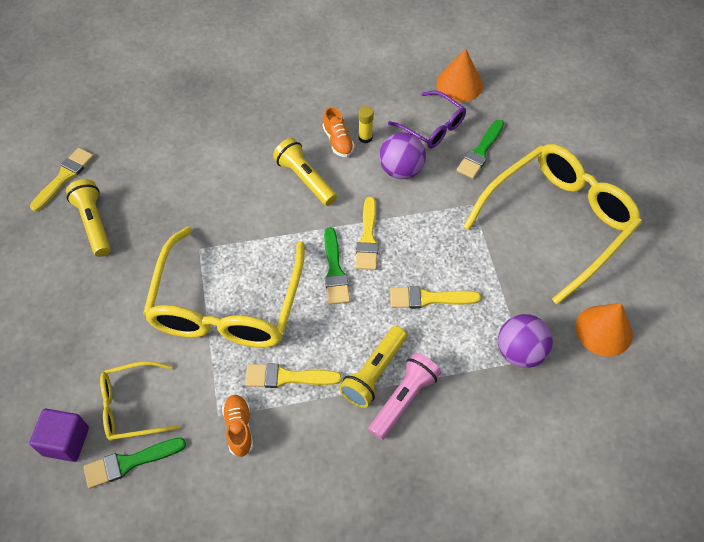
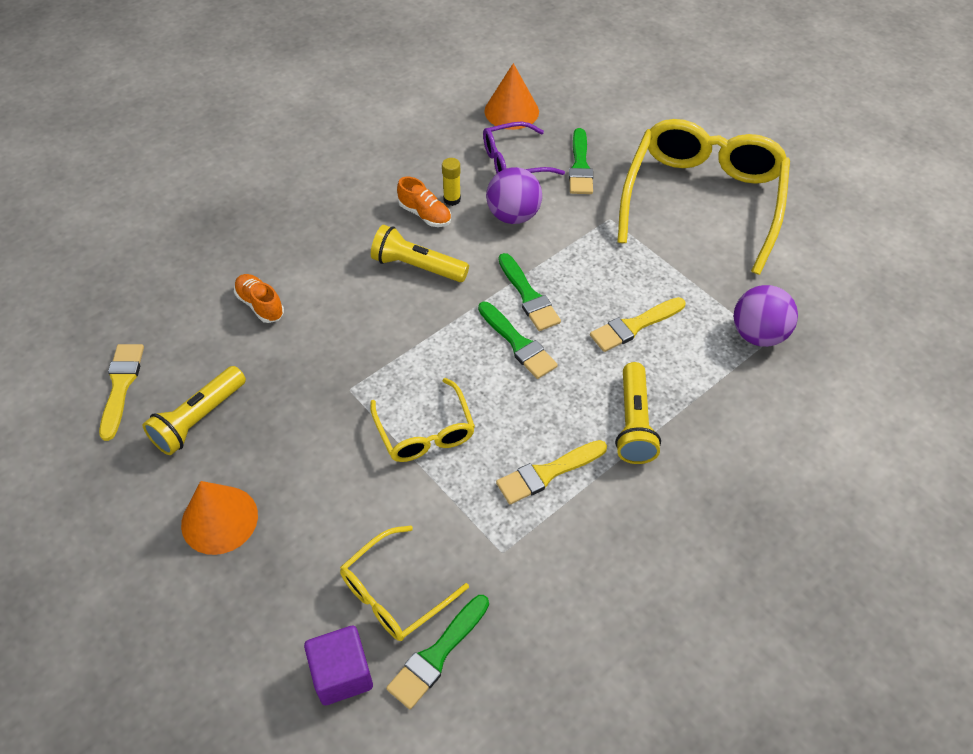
camera: 30 degrees left, 5 degrees down
(94, 223) = (198, 419): yellow flashlight -> yellow flashlight turned 90 degrees counterclockwise
(227, 304) = (425, 431): yellow glasses -> yellow glasses, size x0.50
(239, 428) = (534, 551): orange shoe -> orange shoe (260, 305)
(367, 238) = (528, 296): yellow brush -> green brush
(403, 399) = (683, 434): pink flashlight -> none
(432, 127) = (514, 162): purple glasses -> purple glasses turned 150 degrees clockwise
(604, 330) = (817, 279): orange cone -> orange cone (219, 519)

